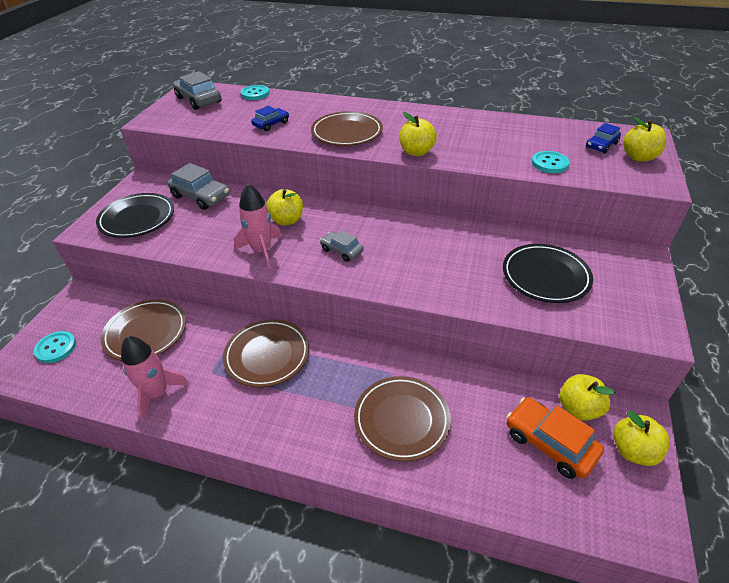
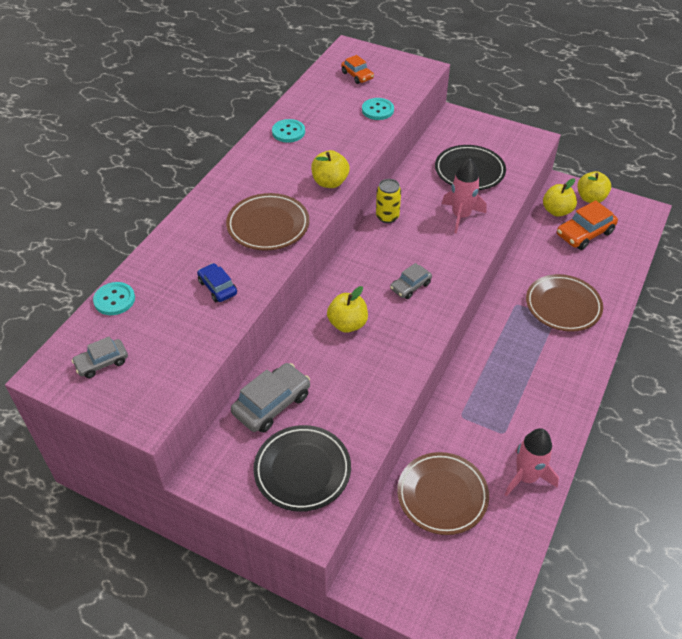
camera: 80 degrees left, 5 degrees up
(56, 348) = (453, 588): turquoise button -> turquoise button (288, 132)
(198, 100) = (102, 363): grey car -> grey car, size x0.61
(262, 250) = (396, 348): pink rocket -> pink rocket (461, 216)
(267, 355) = (487, 388): brown plate -> none
(435, 226) = (387, 217): none -> yellow can
(601, 145) = (357, 75): blue car -> orange car
(638, 157) = (382, 64): yellow apple -> none

